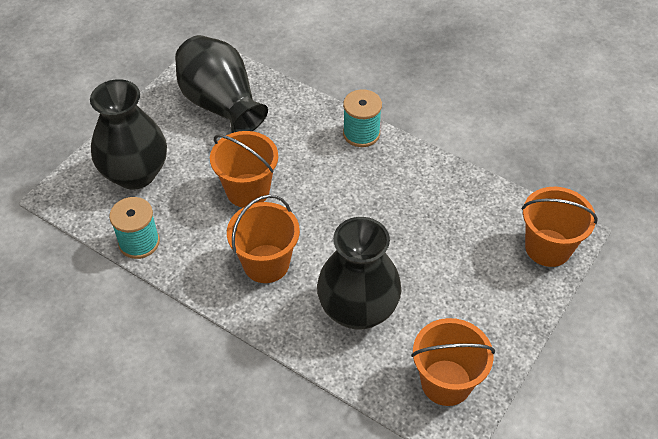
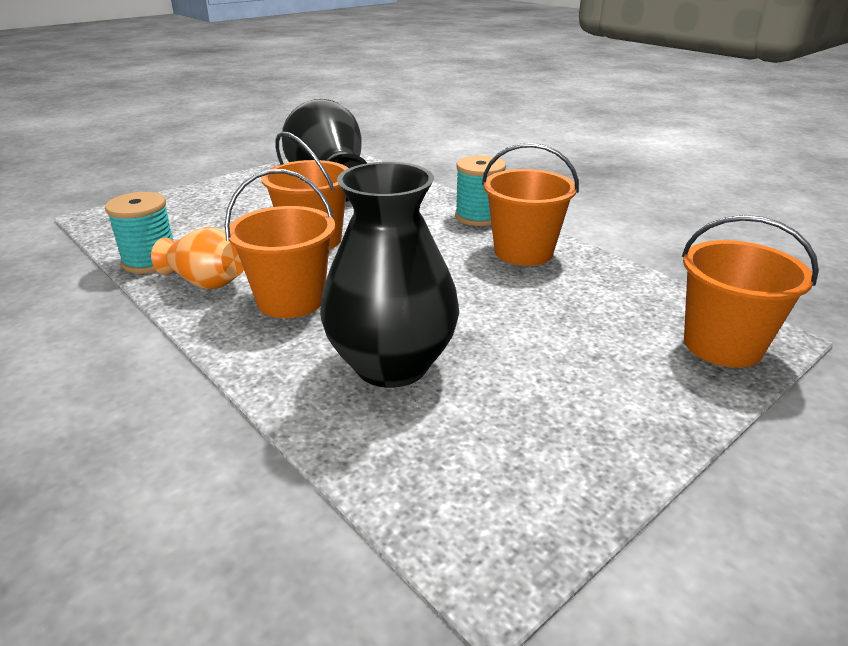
camera: 15 degrees right, 20 degrees down
(135, 173) = (196, 213): black vase -> none
(196, 257) = (206, 282): none -> orange vase
(446, 382) = (501, 484): orange bucket -> orange bucket (523, 252)

